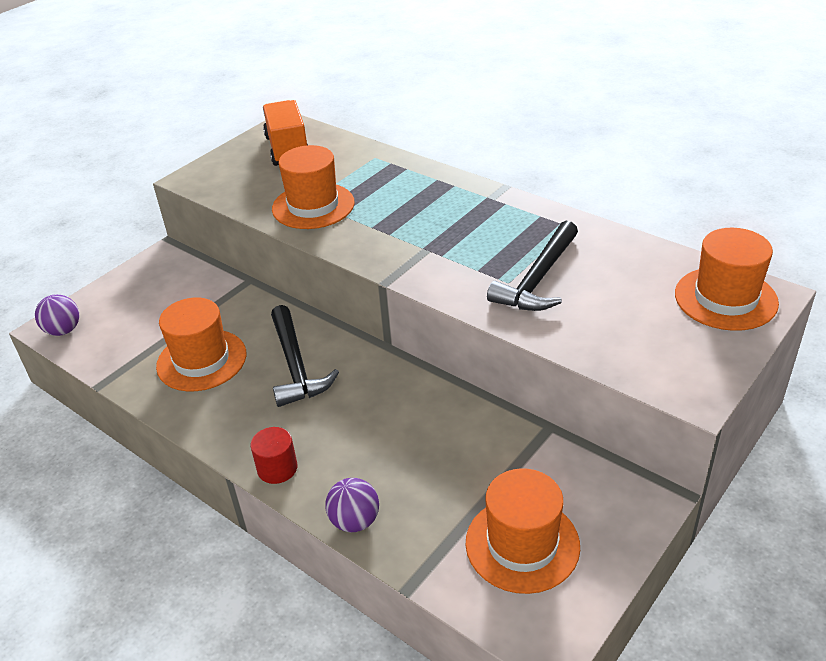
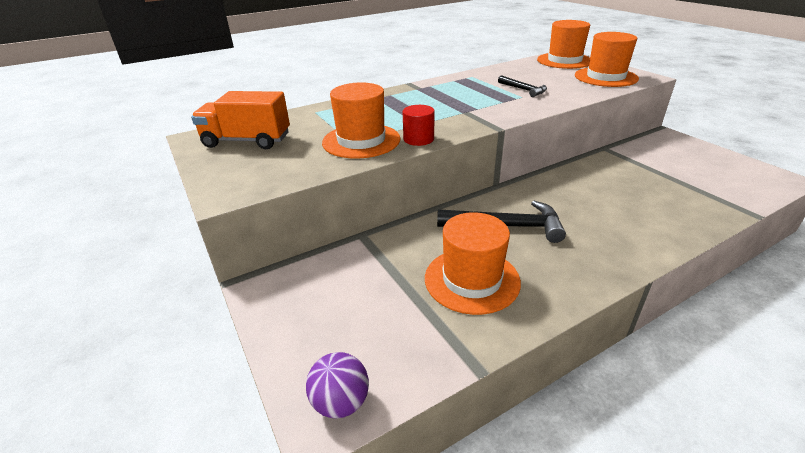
camera: 70 degrees left, 5 degrees down
(277, 468) = (637, 253): red cylinder -> red cylinder (418, 139)
(354, 521) = (695, 226): purple ball -> none
(522, 544) = (707, 172): orange hat -> orange hat (605, 77)
(538, 279) = (523, 89): black hammer -> black hammer, size x0.57

